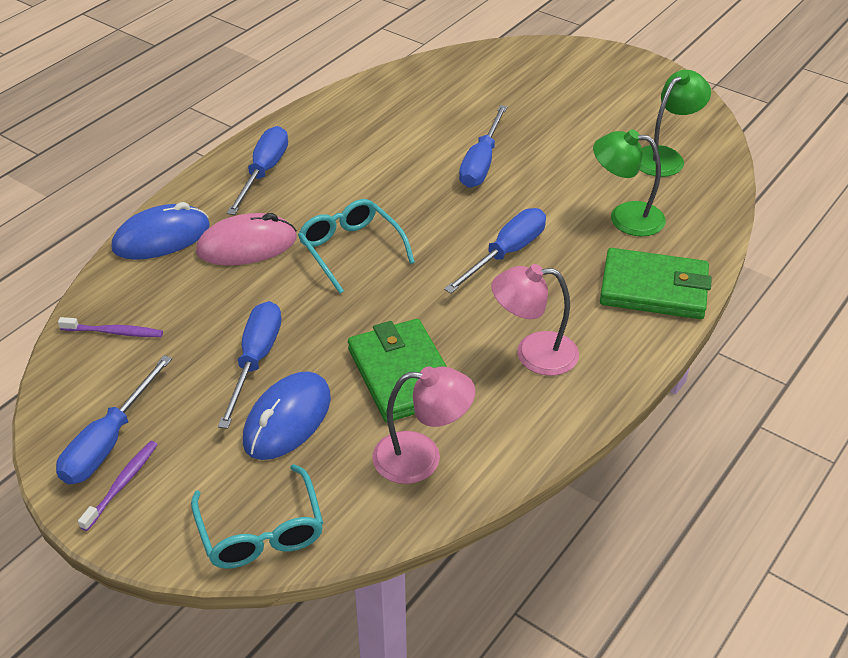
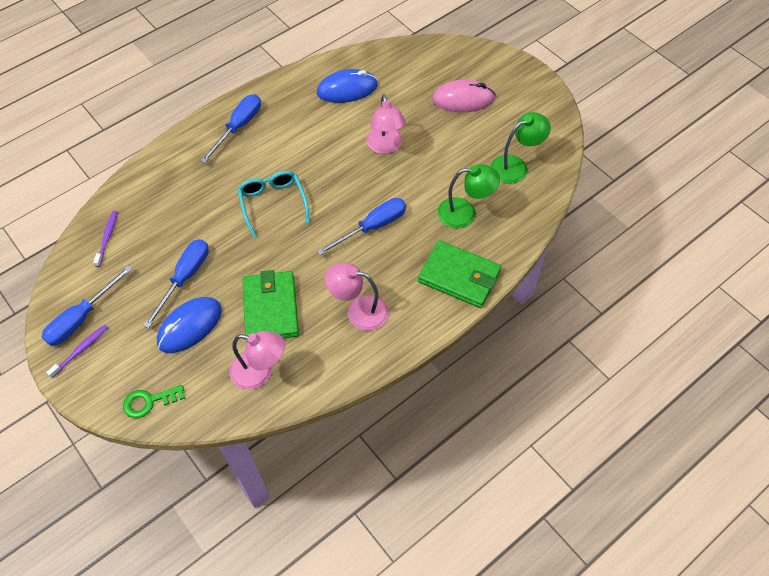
camera: 15 degrees right, 15 degrees up
(114, 332) = (107, 238): purple toothbrush -> purple toothbrush turned 105 degrees counterclockwise
(161, 238) = (157, 169): blue mouse -> blue mouse (347, 89)
(247, 245) = (208, 186): pink mouse -> pink mouse (463, 99)
(261, 531) = (149, 402): turquoise glasses -> green key
(481, 163) = (385, 147): blue screwdriver -> pink lamp
(625, 217) = (465, 213): green lamp -> green lamp turned 150 degrees clockwise

